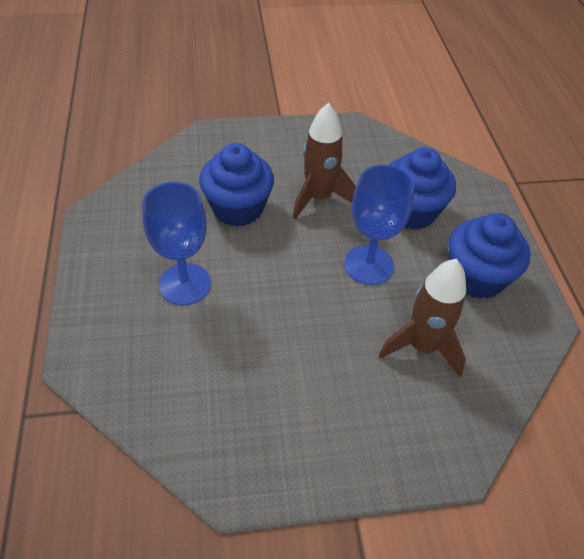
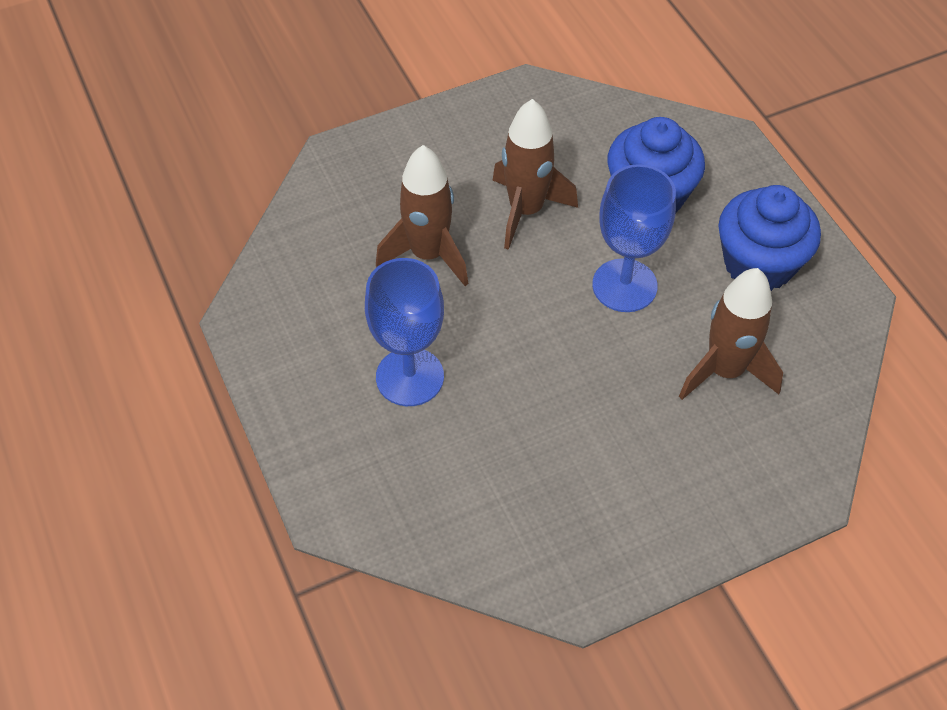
camera: 15 degrees left, 5 degrees up
(238, 208) = (428, 255): blue cupcake -> brown rocket

